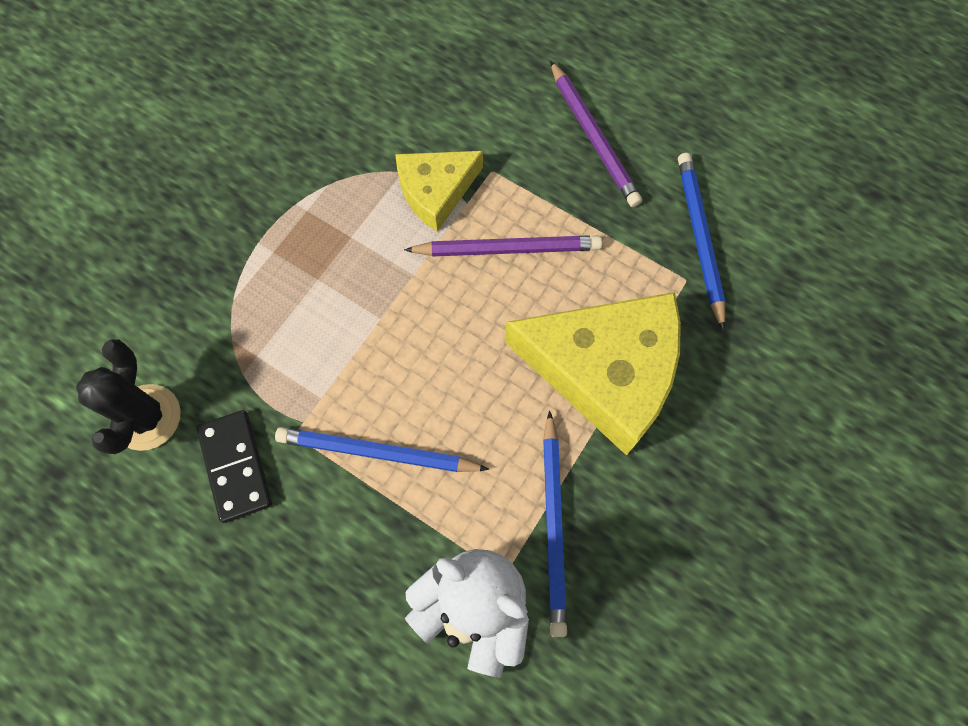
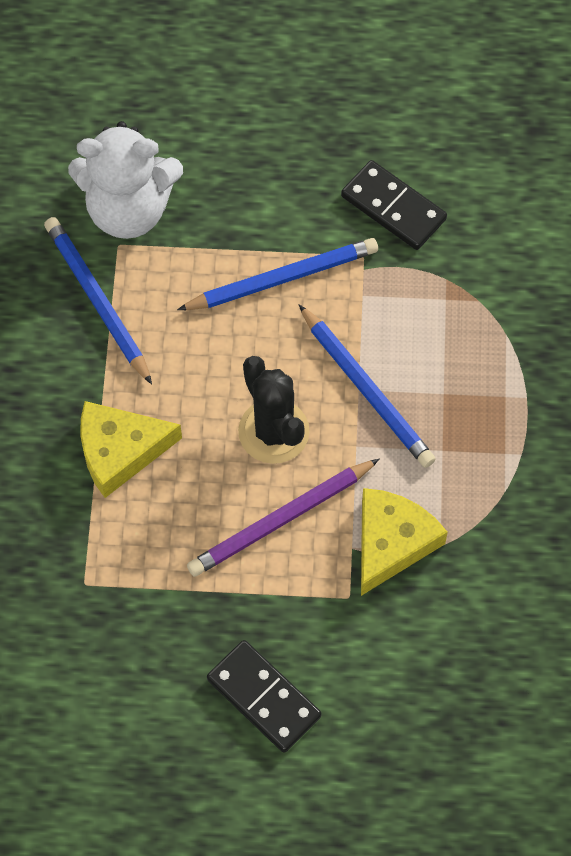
camera: 150 degrees right, 5 degrees down
(147, 417) = (498, 204): black cactus -> black cactus (273, 432)
(593, 137) = (264, 697): purple pencil -> black domino
(605, 371) = (120, 451): yellow cheese -> yellow cheese, size x0.57
(699, 238) = (91, 637): blue pencil -> blue pencil (366, 390)

